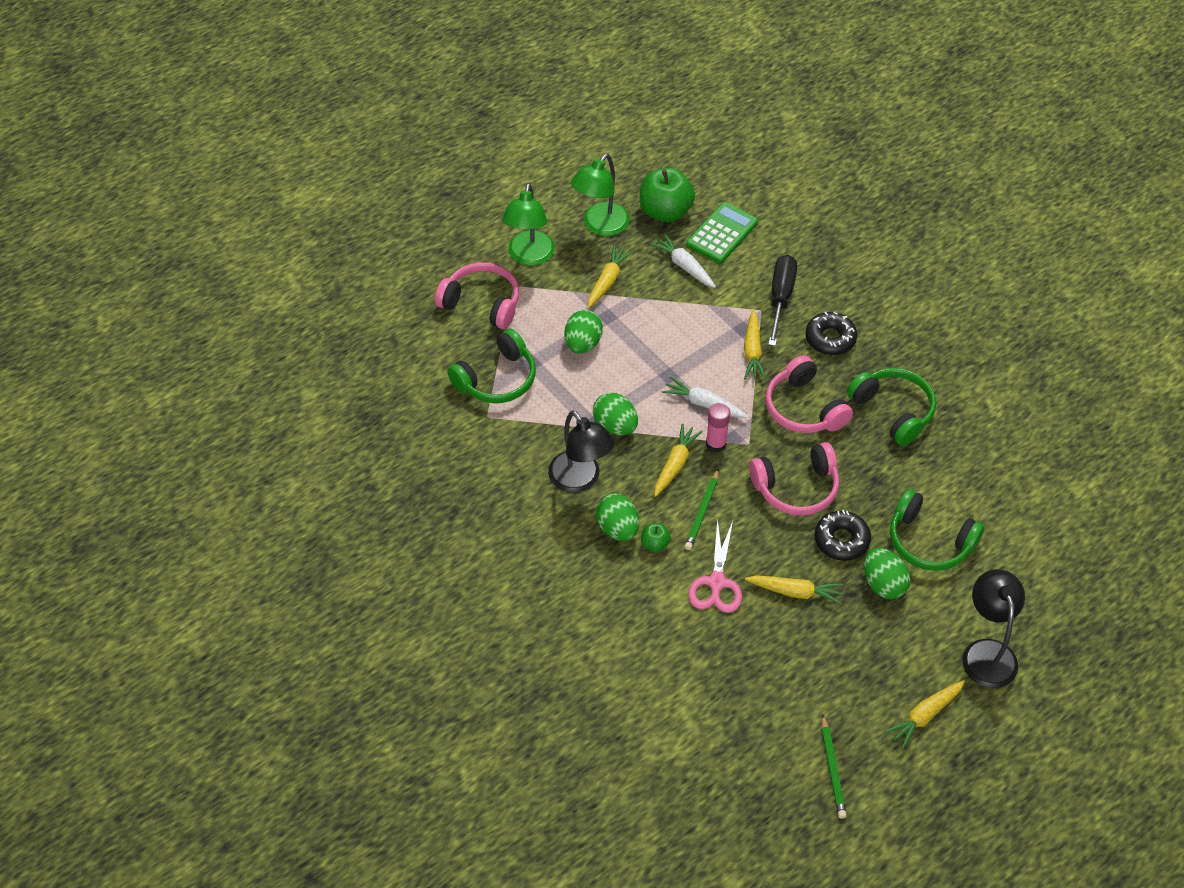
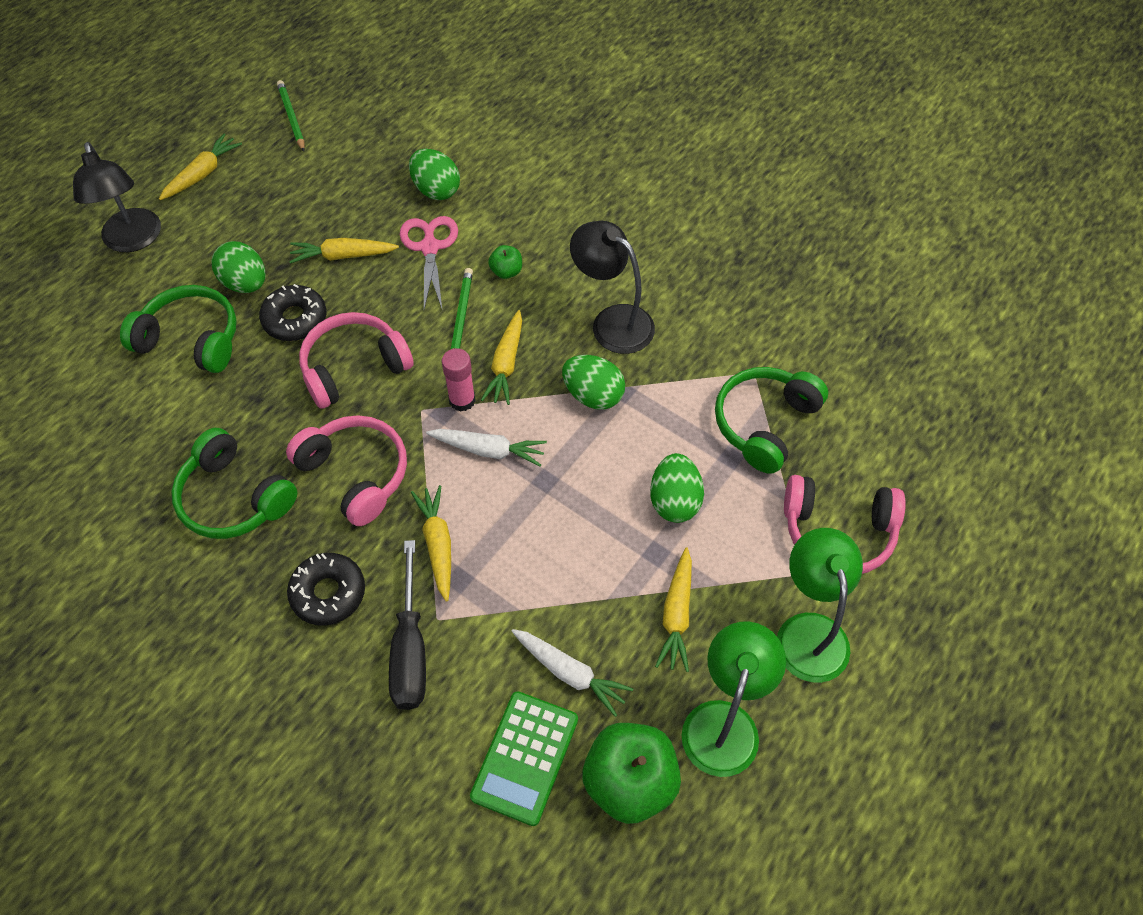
camera: 165 degrees right, 5 degrees up
(617, 528) = (552, 279): green egg -> green egg (436, 190)

